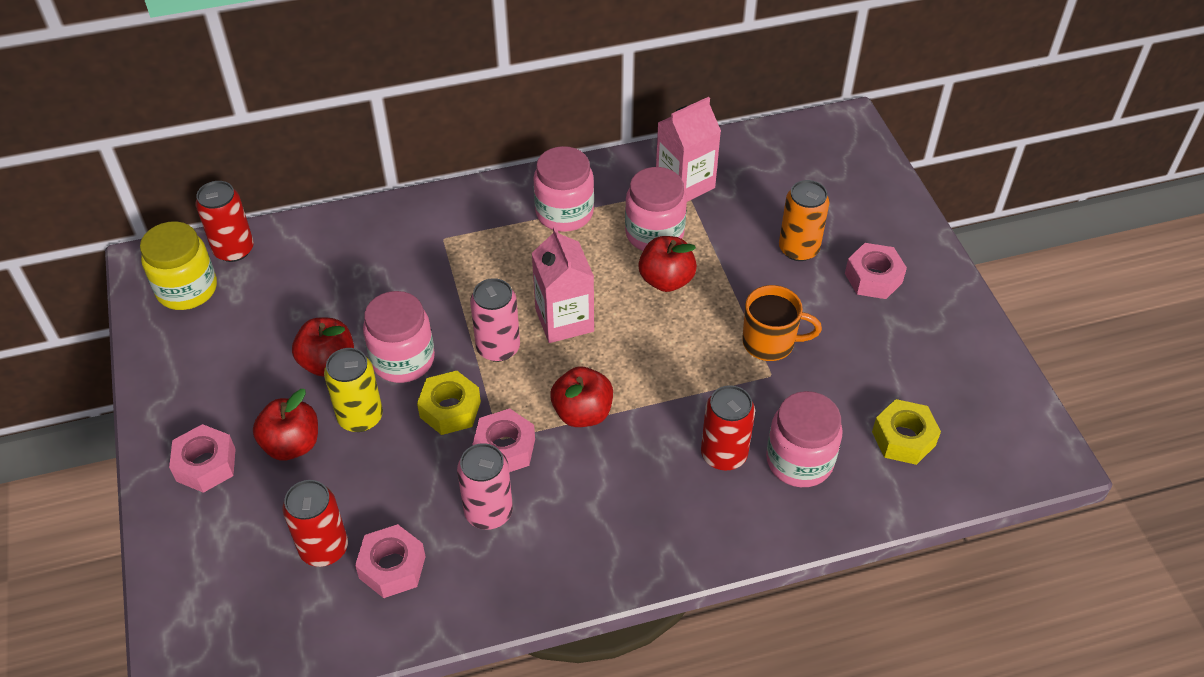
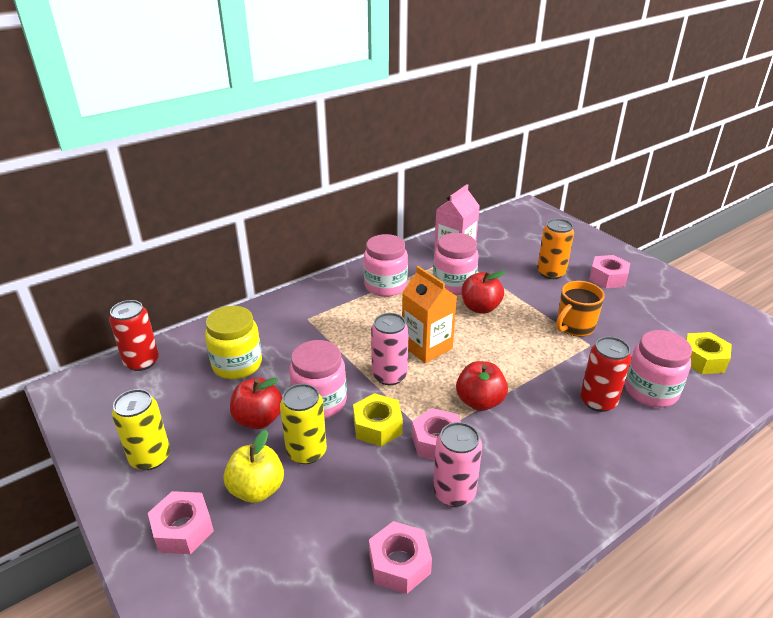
camera: 20 degrees left, 15 degrees down
(187, 289) = (111, 398): yellow jar -> yellow jar (237, 364)
(202, 375) = (150, 457): none -> yellow can
(292, 444) = (257, 489): red apple -> yellow apple
(324, 548) = (328, 567): red can -> none
(564, 320) = (427, 347): pink carton -> orange carton
(770, 342) = (574, 326): orange mug -> orange mug turned 150 degrees clockwise

